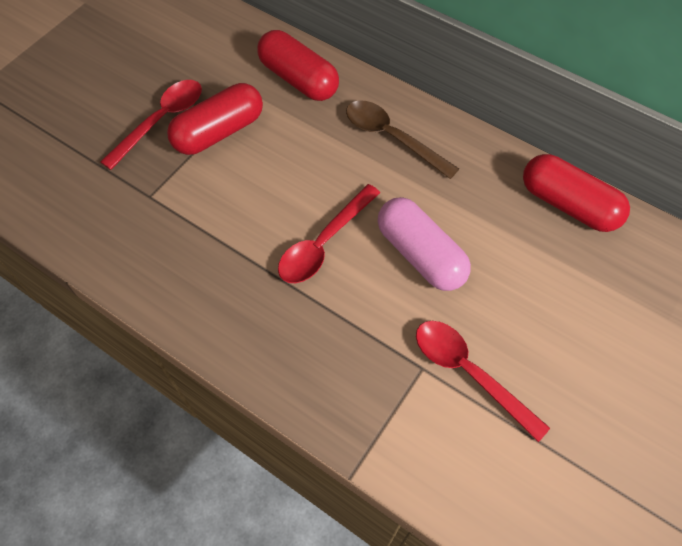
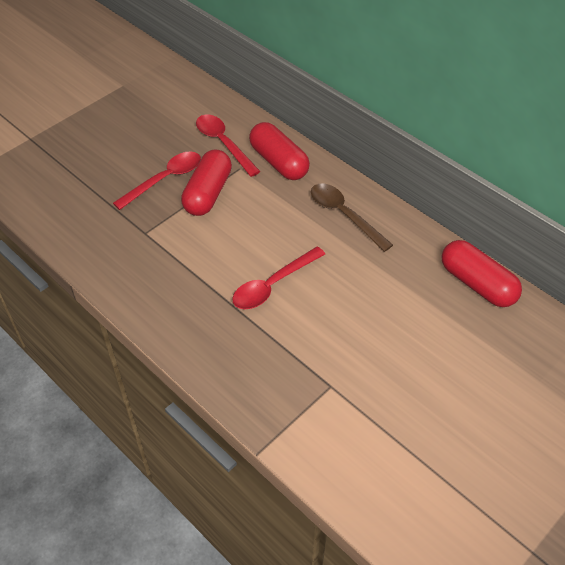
camera: 10 degrees right, 10 degrees down
(219, 132) = (208, 193): red capsule -> red capsule turned 45 degrees counterclockwise
(420, 254) = (347, 304): pink capsule -> none
(469, 373) = (367, 395): red spoon -> red spoon (223, 144)

